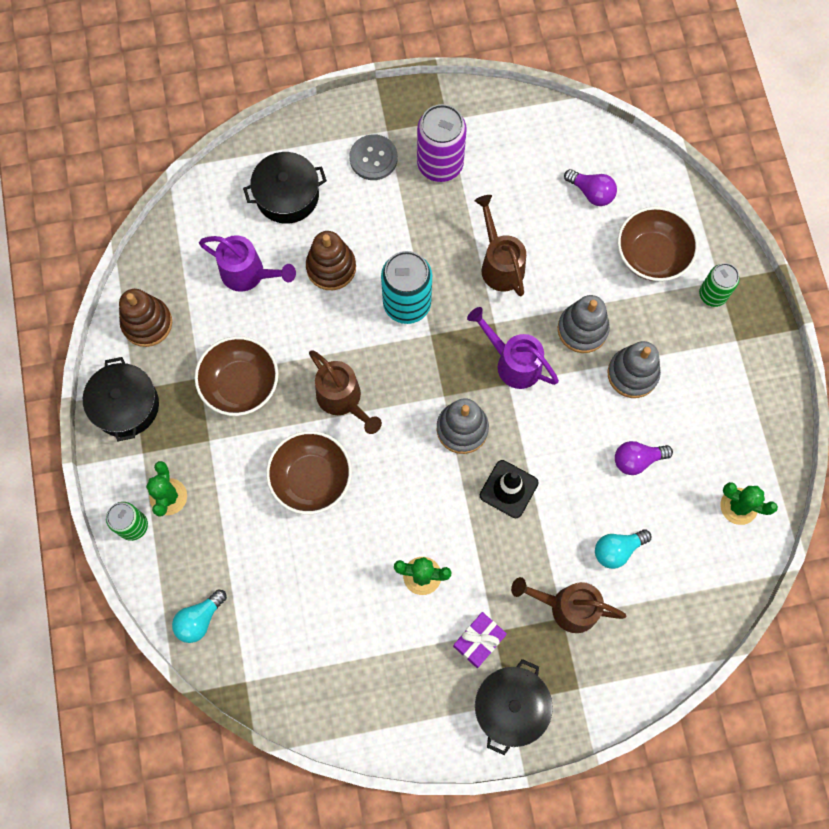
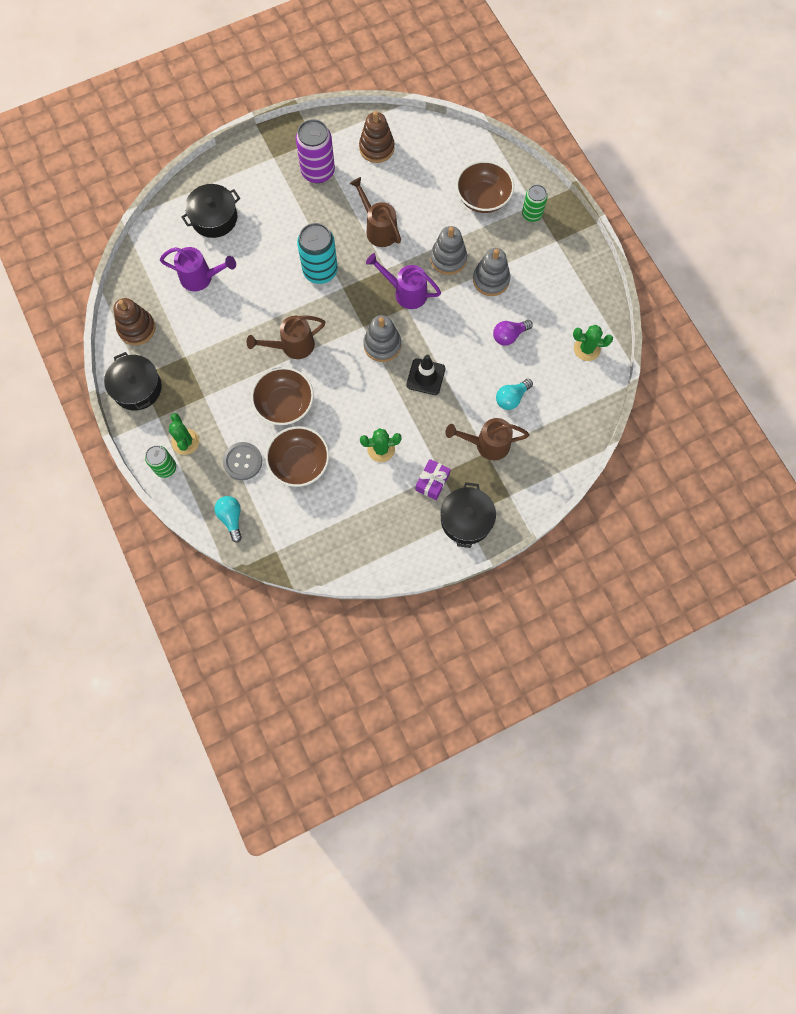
camera: 15 degrees left, 0 degrees up
(199, 619) = (231, 518): turquoise light bulb -> turquoise light bulb turned 135 degrees clockwise
(241, 384) = (216, 353): brown bowl -> brown bowl (299, 463)
(331, 267) = (259, 259): brown stacking toy -> brown stacking toy (376, 148)
(343, 399) = (292, 346): brown watering can -> brown watering can turned 120 degrees clockwise
(373, 158) = (269, 178): grey button -> grey button (243, 461)
(591, 193) = (429, 166): purple light bulb -> none

